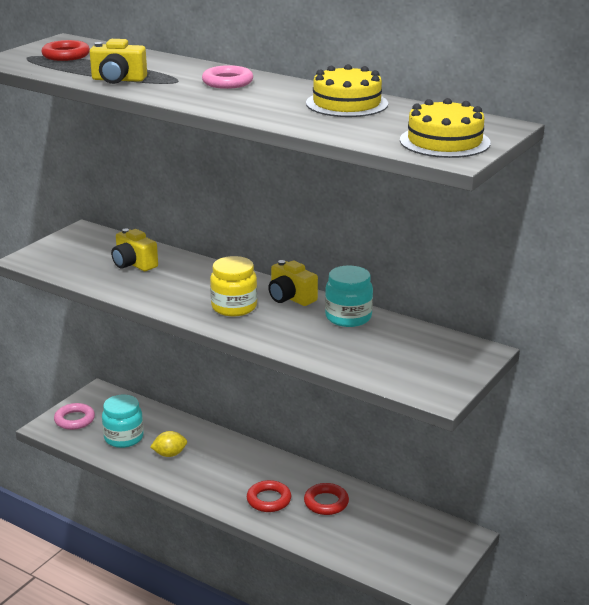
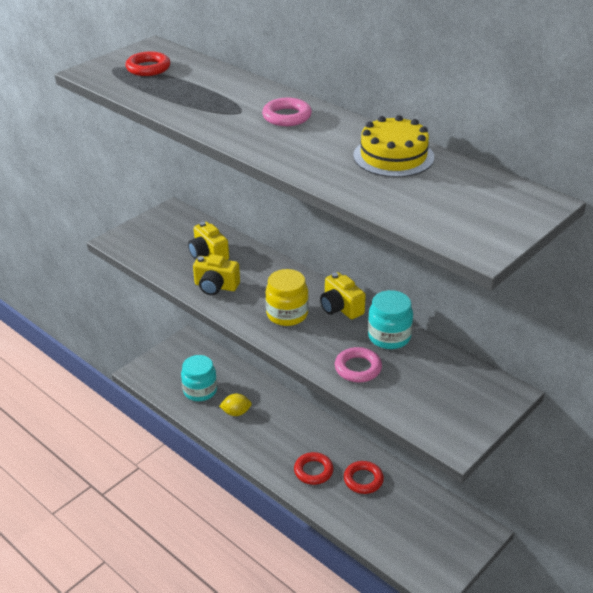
camera: 10 degrees right, 10 degrees up
(74, 420) = (162, 367): pink ring -> pink ring (358, 368)
(118, 80) = (186, 106): yellow camera -> yellow camera (216, 286)
(444, 141) = (476, 222): yellow cake -> none

